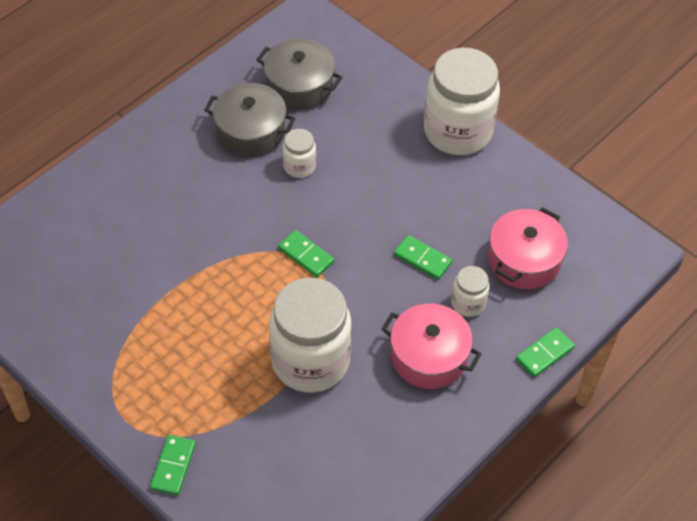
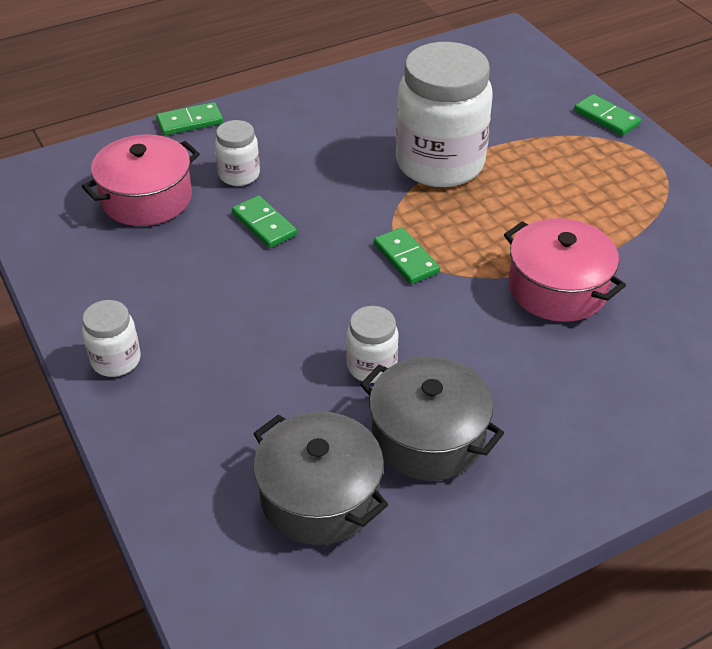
camera: 160 degrees left, 10 degrees down
(173, 466) = (606, 118): green domino -> green domino turned 75 degrees counterclockwise
(428, 357) = (311, 142): pink pot -> pink pot (557, 288)
(457, 131) = (116, 360): white jar -> white jar, size x0.46

